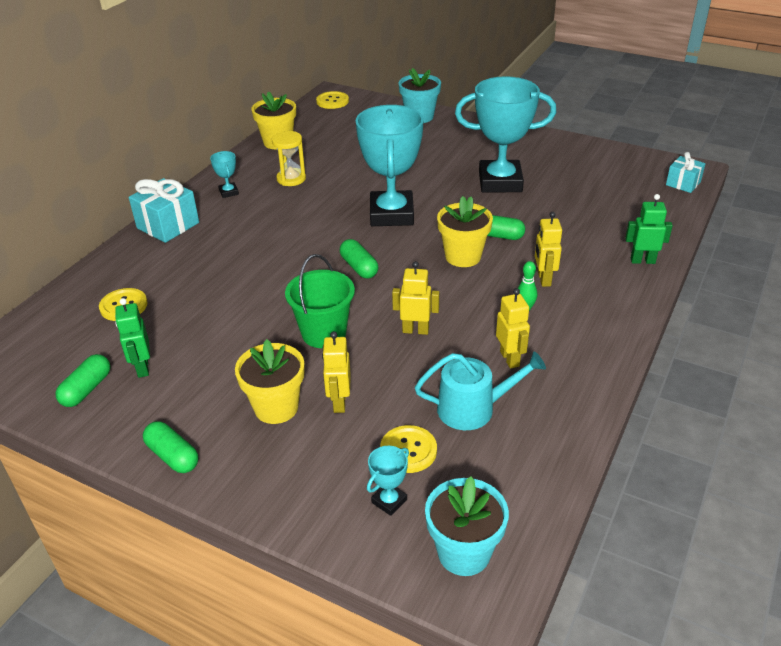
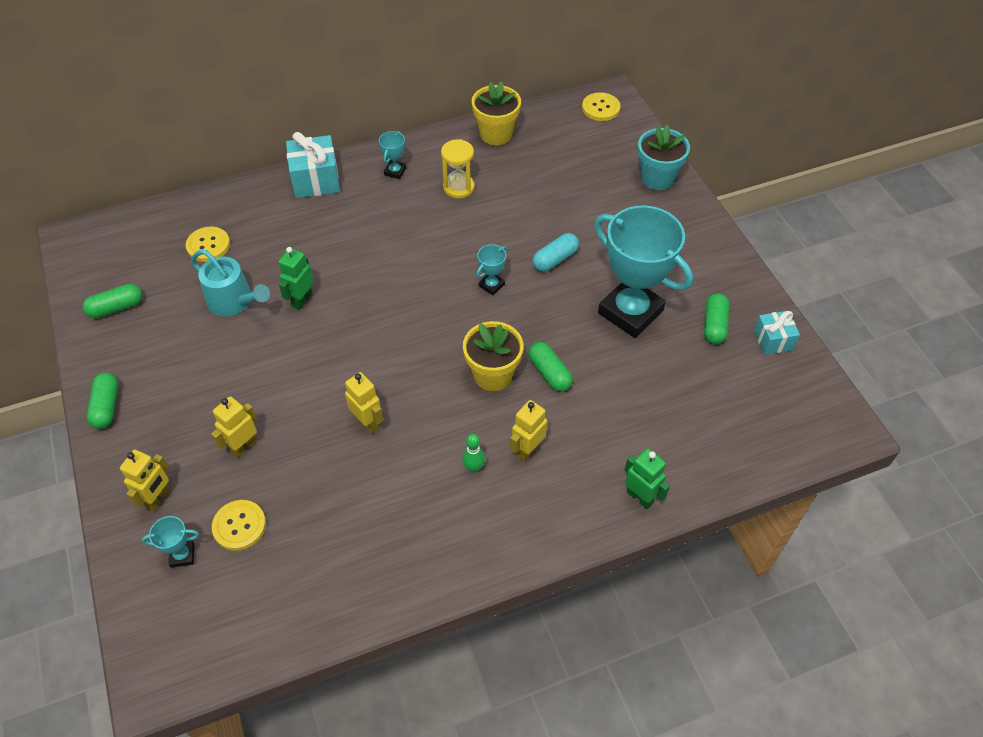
camera: 40 degrees right, 15 degrees up
(142, 368) = (163, 314): green robot -> green robot (302, 300)
(276, 407) = (203, 417): yellow flower pot -> none
(324, 333) = (303, 374): green bucket -> none
(359, 267) = (400, 326): green capsule -> green capsule (714, 325)
(391, 214) = (491, 285): turquoise trophy -> turquoise trophy, size x0.41
(414, 181) = (555, 259): none -> turquoise capsule
(464, 553) = (178, 636): turquoise flower pot -> none
(473, 408) = (321, 528): turquoise watering can -> turquoise watering can (234, 301)
(510, 359) = (401, 506): yellow robot -> yellow robot (158, 498)
(683, 183) = (810, 439): turquoise gift -> turquoise gift (773, 340)

